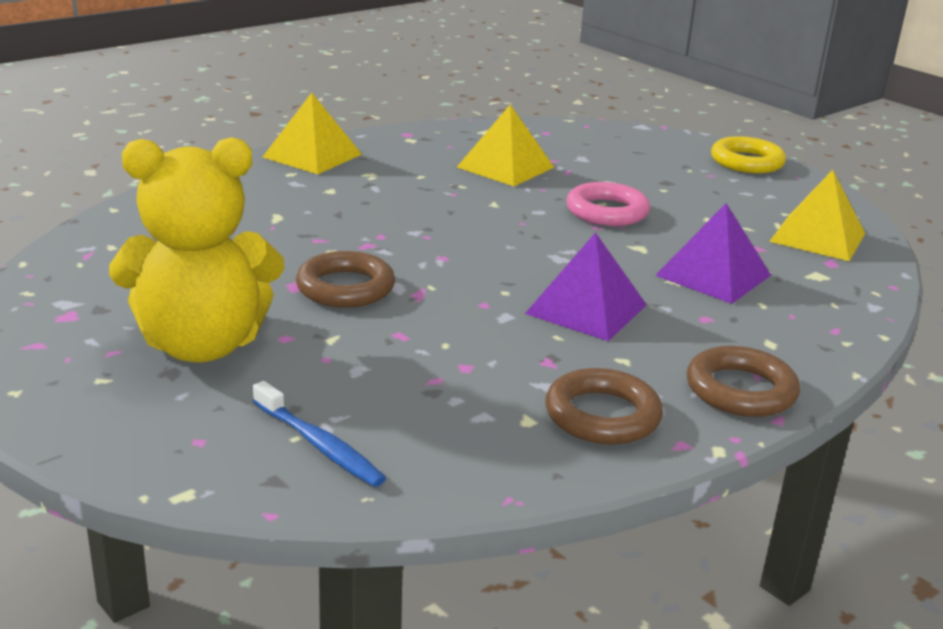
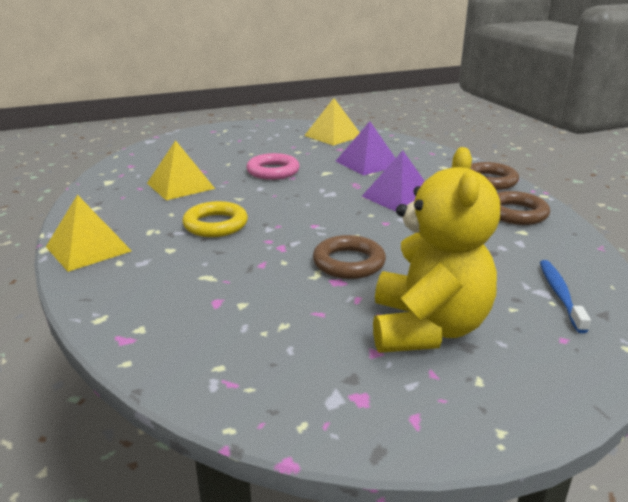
camera: 70 degrees left, 0 degrees up
(319, 444) = (560, 295): blue toothbrush -> blue toothbrush turned 60 degrees counterclockwise
(747, 162) = (228, 129): yellow ring -> yellow ring (215, 225)

